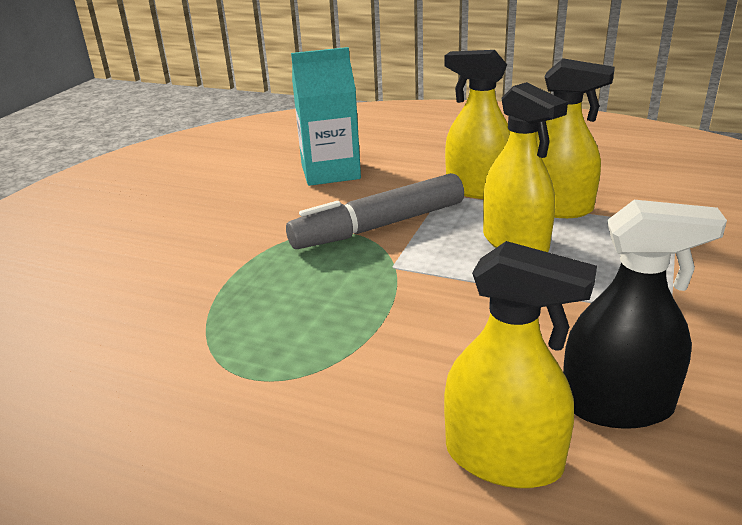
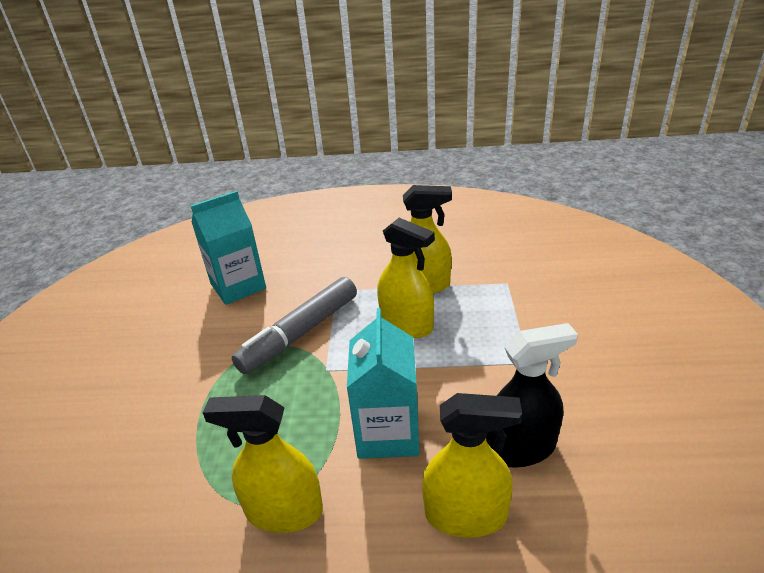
camera: 20 degrees left, 5 degrees up
(439, 345) = (388, 433): none -> turquoise carton
(478, 189) = (361, 280): yellow spray bottle -> yellow spray bottle (284, 511)

